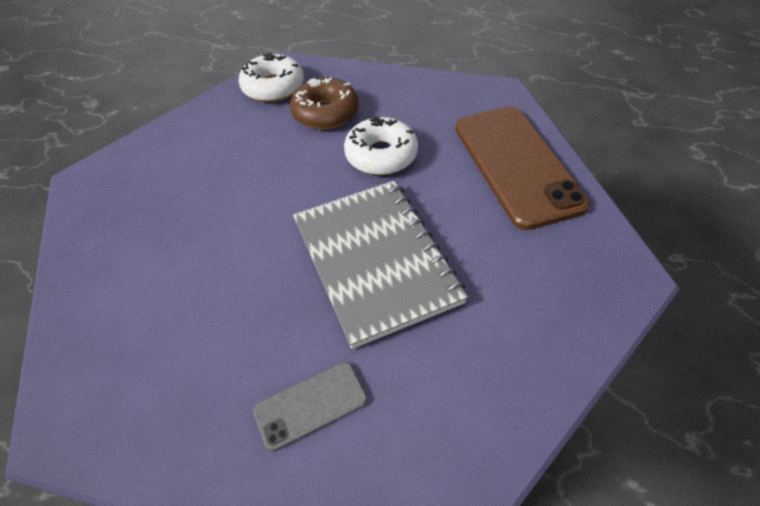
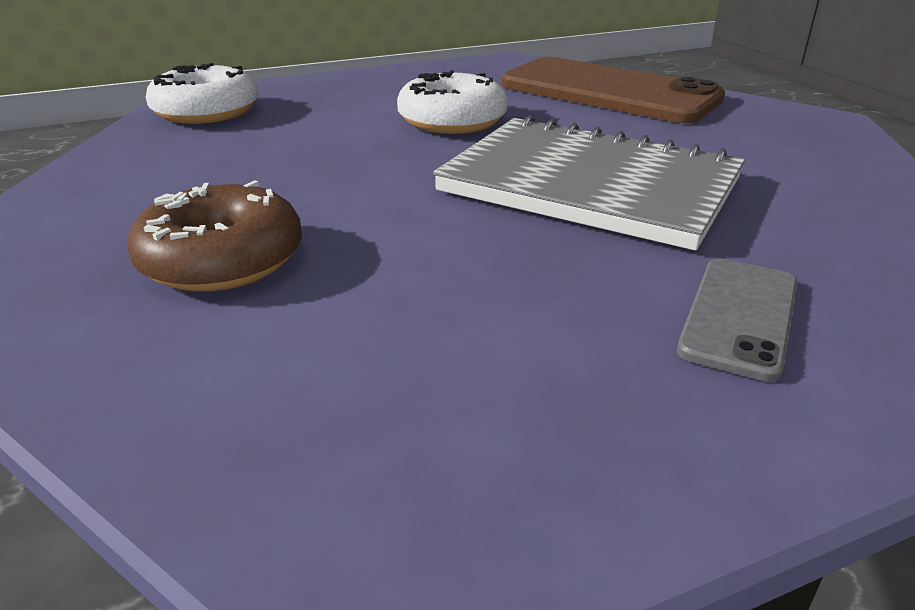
camera: 40 degrees left, 20 degrees down
(325, 112) = (322, 112): brown donut -> brown donut (222, 259)

